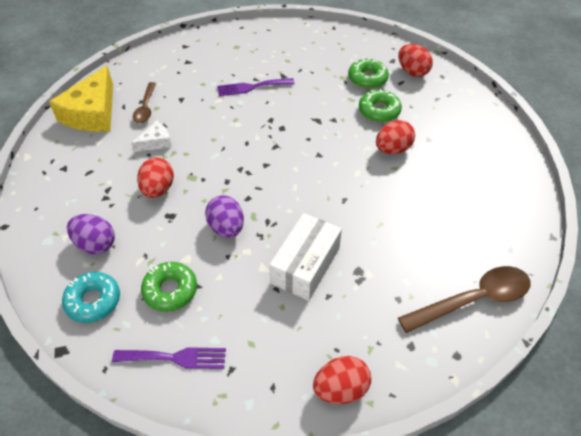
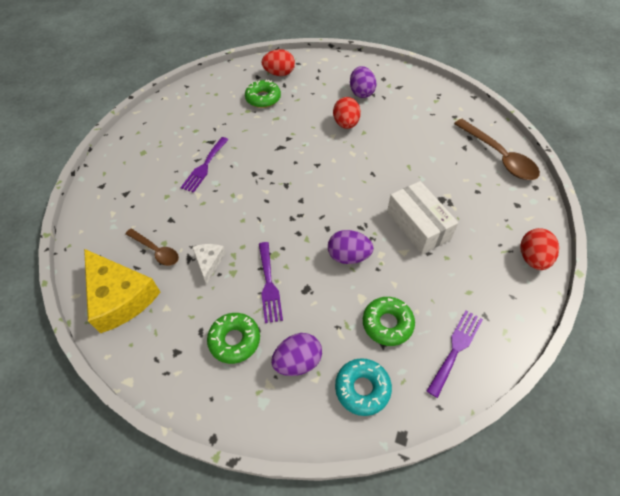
camera: 55 degrees left, 5 degrees up
(158, 189) = (269, 285): red egg -> purple fork
(379, 111) = (302, 110): green donut -> green donut (234, 340)
(450, 140) = (361, 93): none -> purple egg
(473, 299) = (499, 156): brown spoon -> brown spoon turned 135 degrees clockwise

